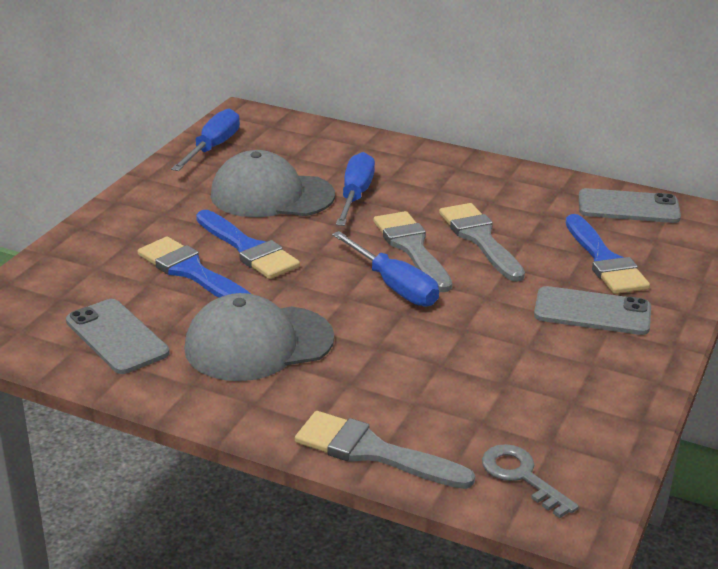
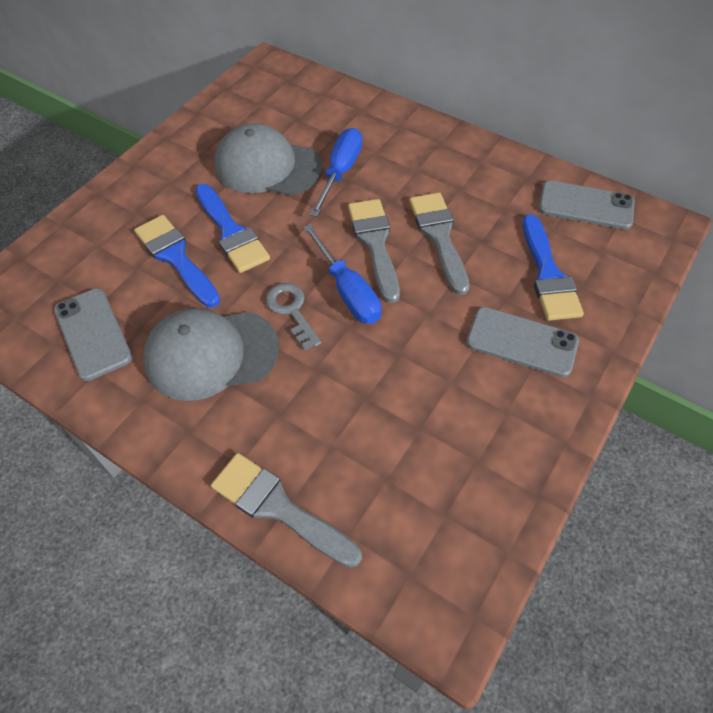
camera: 10 degrees right, 25 degrees up
(212, 147) = (231, 104): blue screwdriver -> none
(521, 476) = (407, 557): grey key -> grey key (291, 311)

